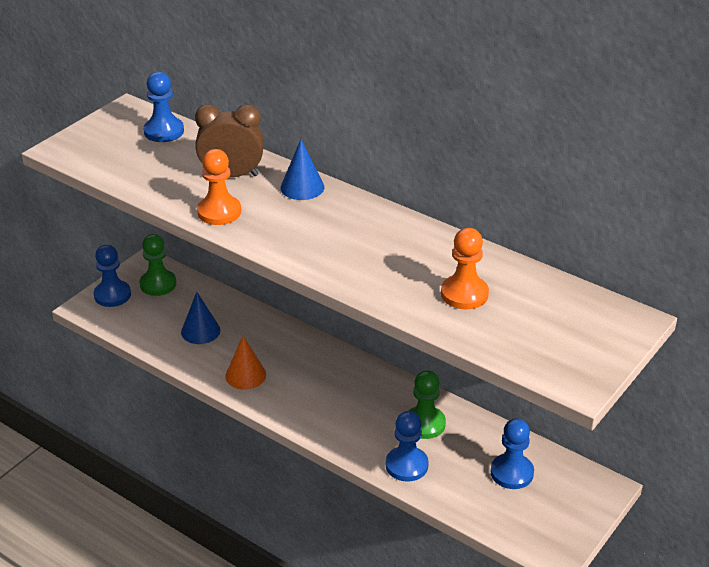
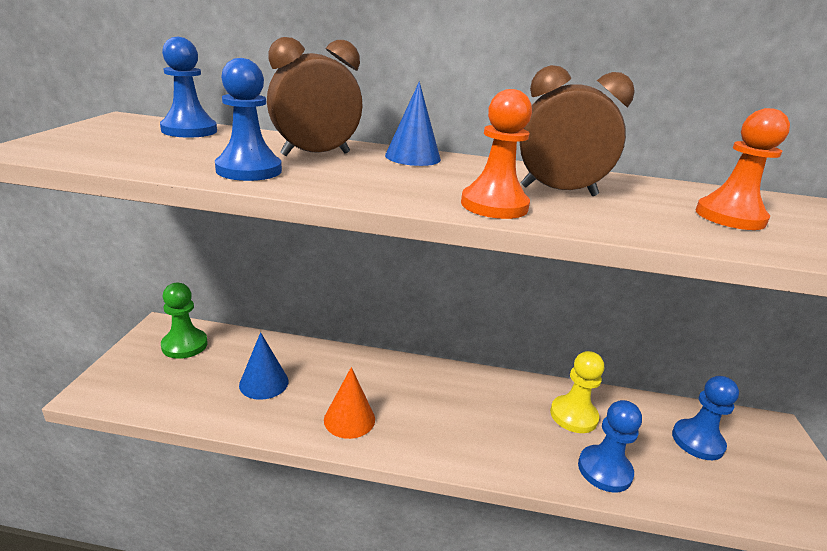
camera: 30 degrees left, 10 degrees down
(112, 295) = (128, 369): blue pawn -> blue pawn (249, 170)
(219, 212) = (336, 182): orange pawn -> orange pawn (494, 205)
(368, 245) = (558, 191): none -> brown clock
(424, 424) = (573, 416): green pawn -> yellow pawn

